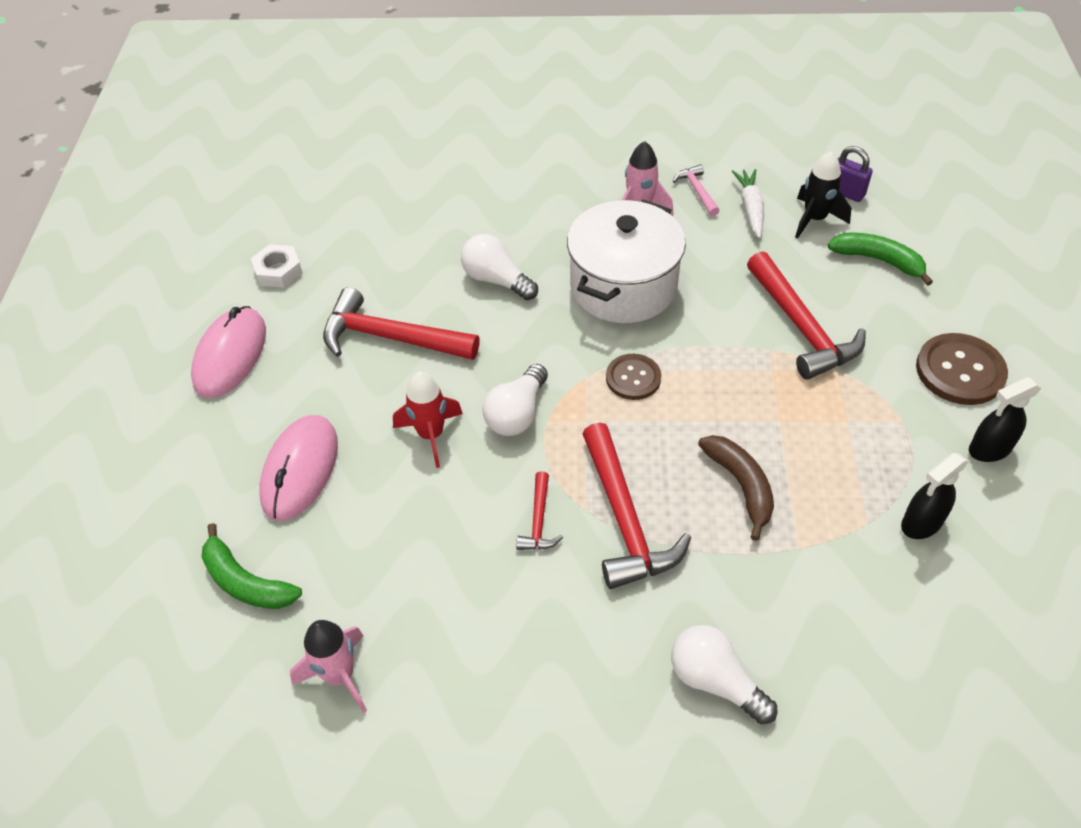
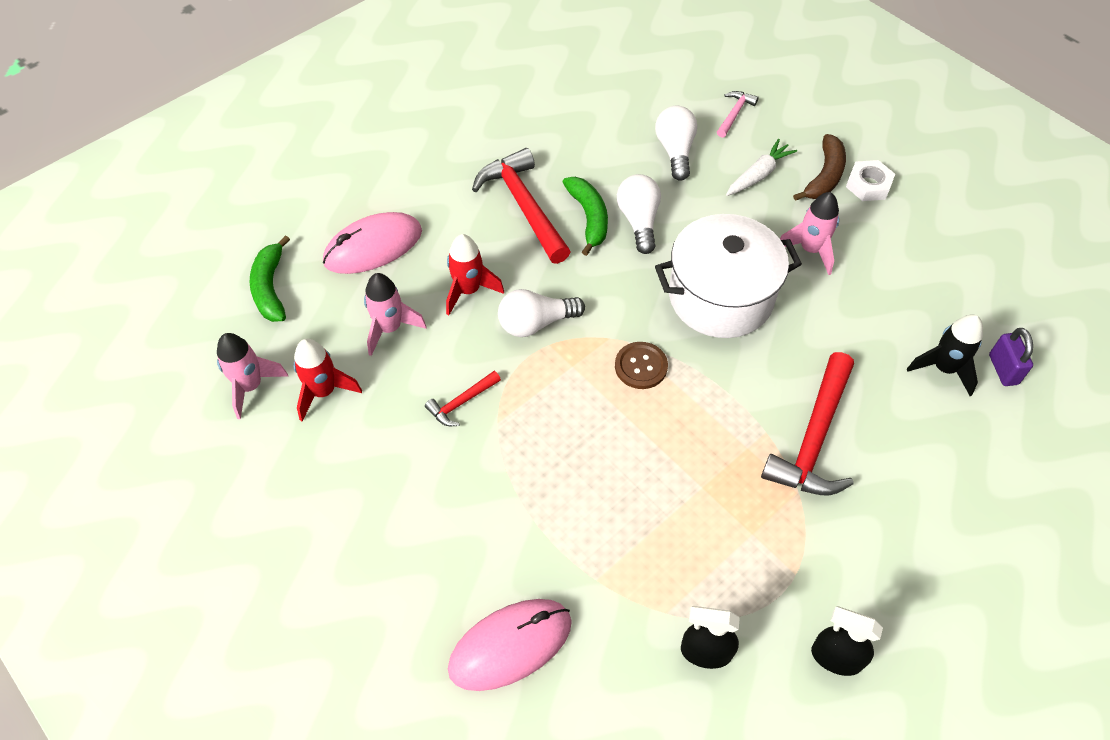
camera: 45 degrees right, 5 degrees up
(230, 355) = (421, 141): pink mouse -> pink mouse (510, 645)
(278, 271) = (512, 106): white nut -> white nut (868, 185)
(403, 519) = (390, 328): none -> pink rocket
(413, 618) = (324, 392): none -> red rocket
(624, 519) = (512, 452): red hammer -> none
(697, 191) = (875, 271): pink hammer -> pink hammer (734, 114)
(715, 681) = (433, 602): white light bulb -> white light bulb (675, 151)
(741, 486) = (614, 503): brown banana -> brown banana (824, 176)
(750, 208) = (900, 318): white carrot -> white carrot (758, 175)
(878, 260) = (953, 444): green banana -> green banana (589, 218)
(960, 371) = (897, 583): brown button -> none

